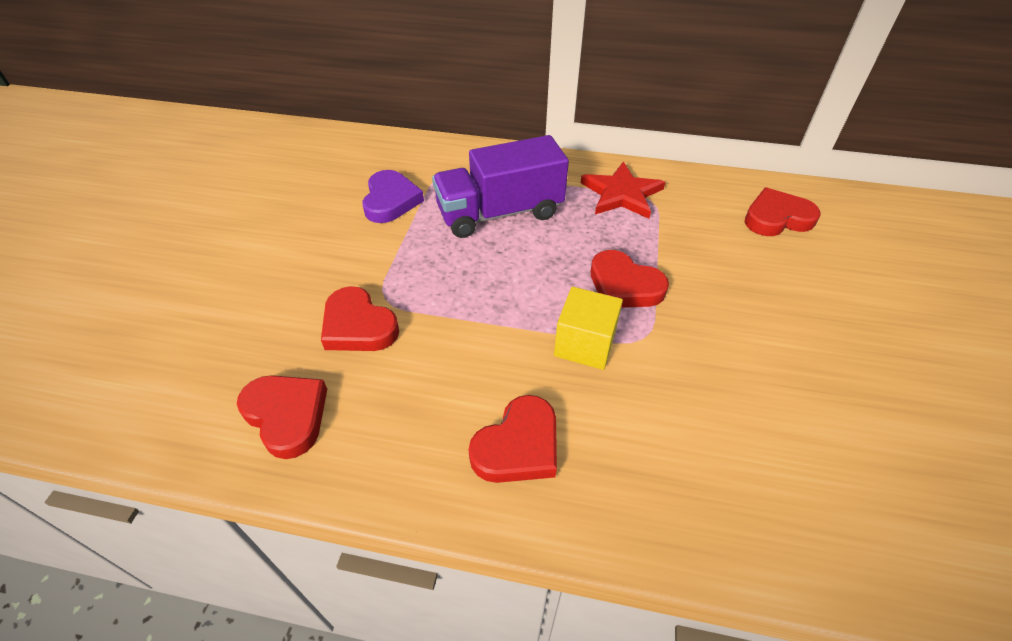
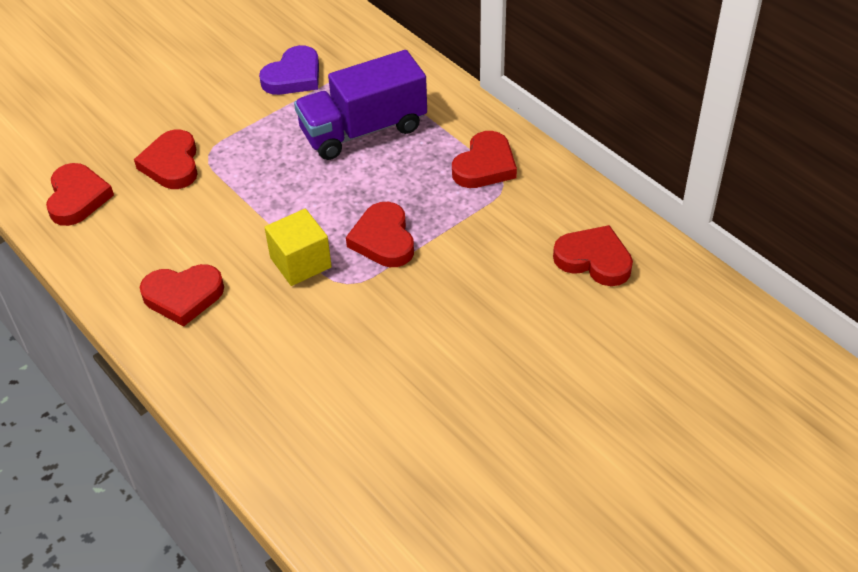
camera: 40 degrees right, 0 degrees up
(500, 213) = (363, 130): purple truck -> purple truck turned 45 degrees counterclockwise
(621, 194) = (485, 165): red star -> red heart

